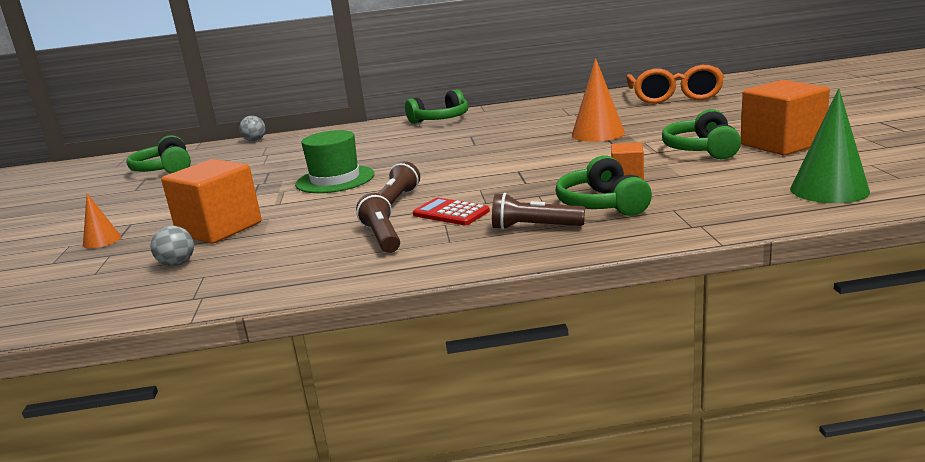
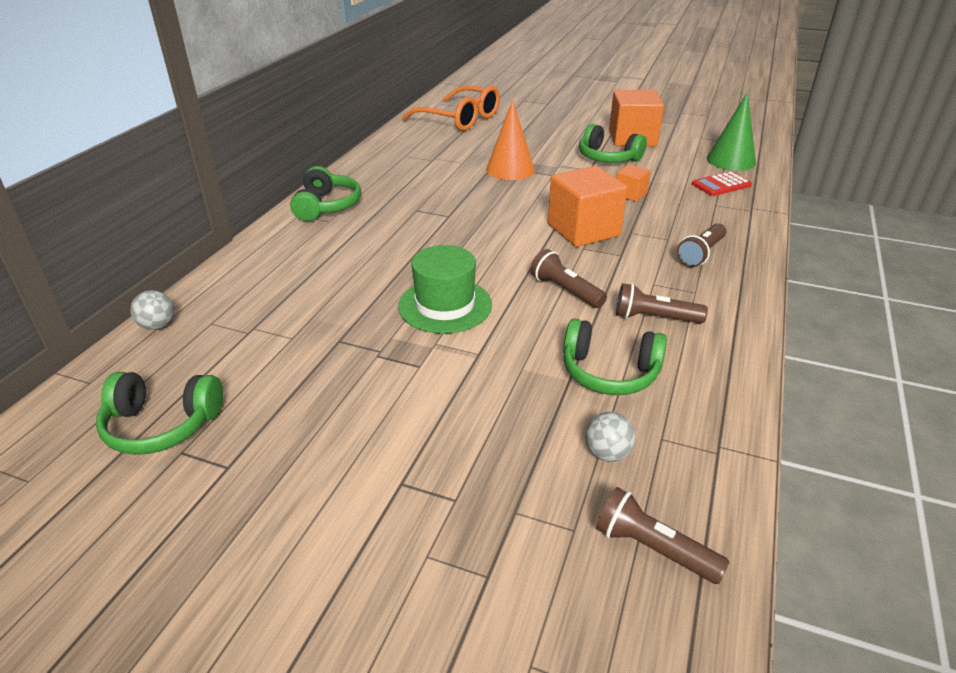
camera: 65 degrees left, 15 degrees up
(78, 298) = (653, 548): none -> brown flashlight
(102, 240) = (446, 517): orange cone -> none
(219, 228) = (518, 408): orange cube -> orange cube (583, 230)
(451, 213) = (630, 275): red calculator -> red calculator (721, 185)
(602, 204) = (680, 219): green headphones -> green headphones (609, 372)

